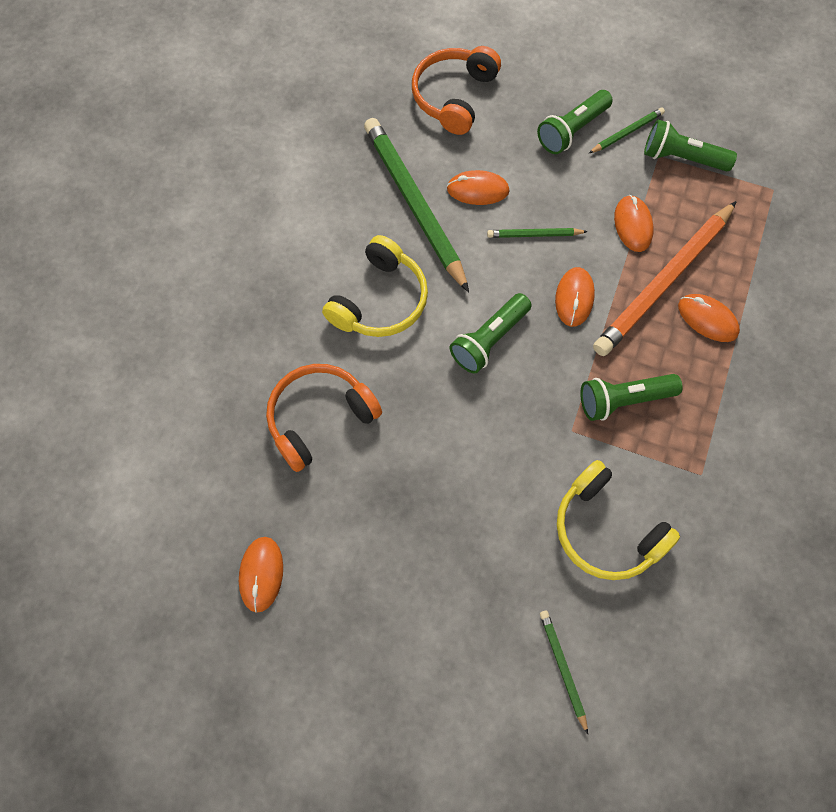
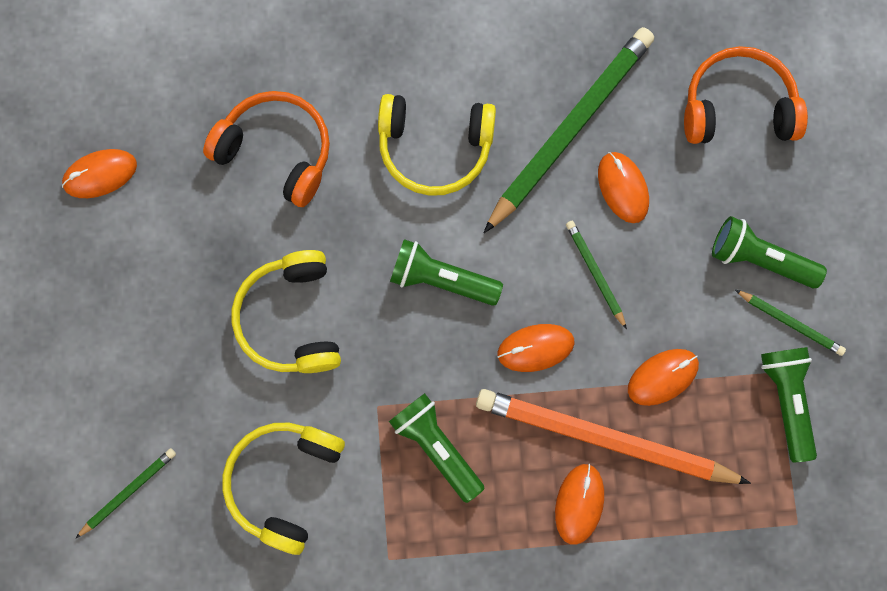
camera: 65 degrees right, 10 degrees up
(469, 466) = (291, 319): none -> yellow headphones

